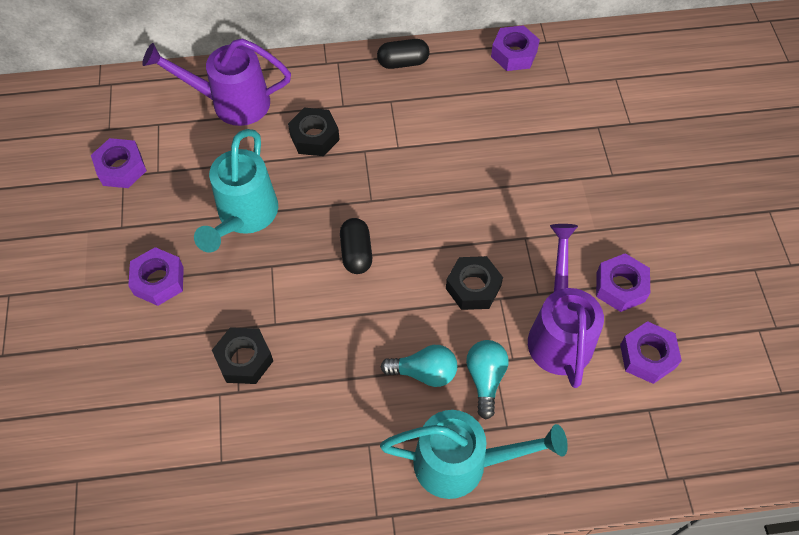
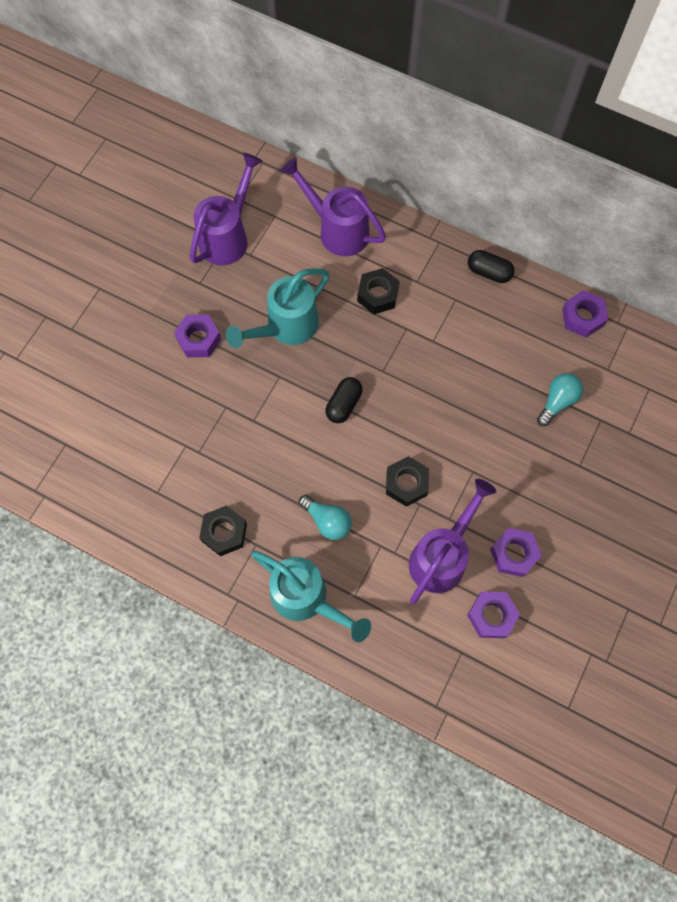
camera: 35 degrees right, 10 degrees up
(121, 168) = (227, 237): purple nut -> purple watering can
(244, 359) = (217, 432): black nut -> black nut (224, 532)
(485, 379) = (365, 554): turquoise light bulb -> turquoise light bulb (557, 401)

